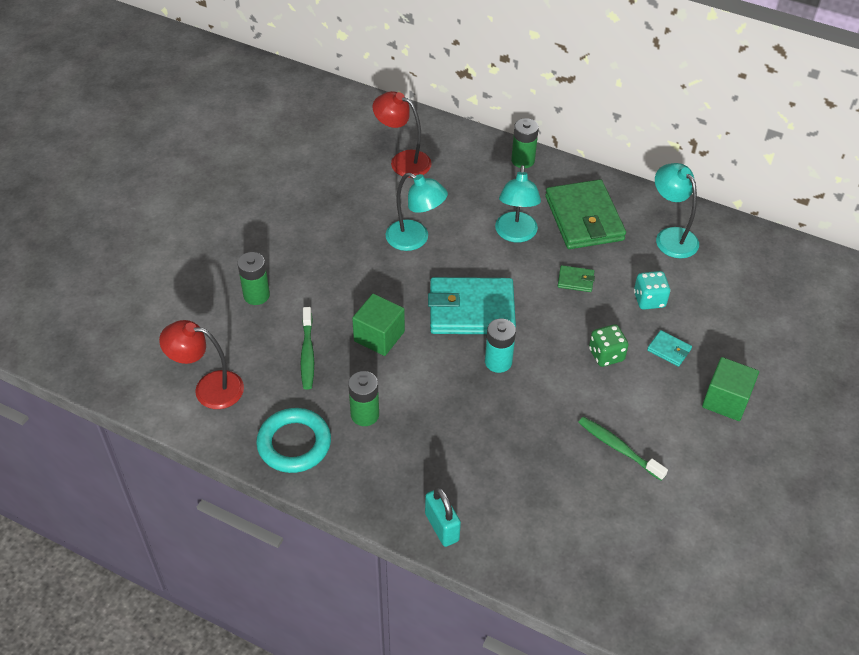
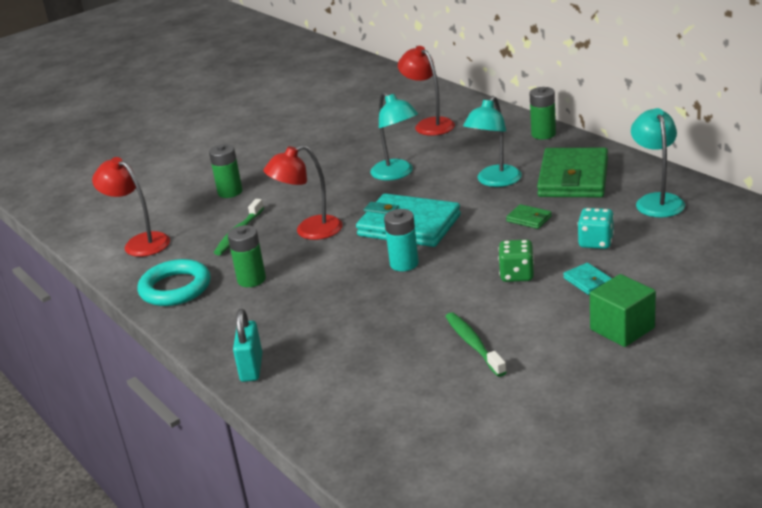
camera: 30 degrees right, 20 degrees down
(379, 336) = (309, 231): green cube -> red lamp

